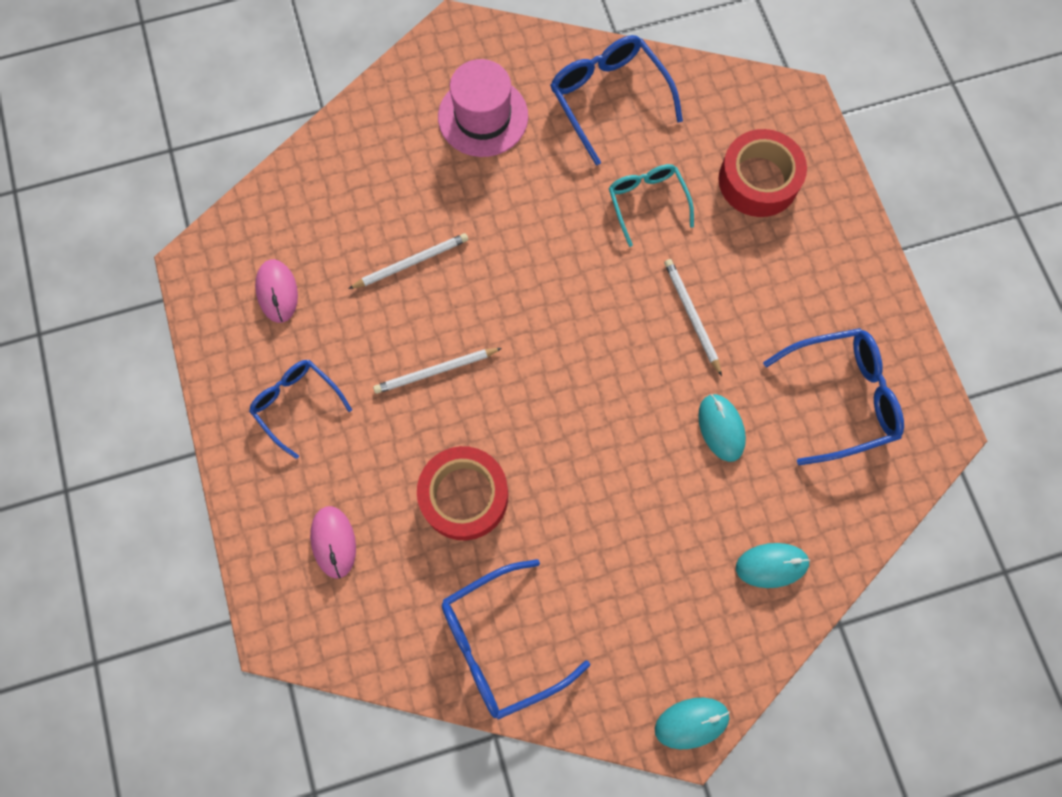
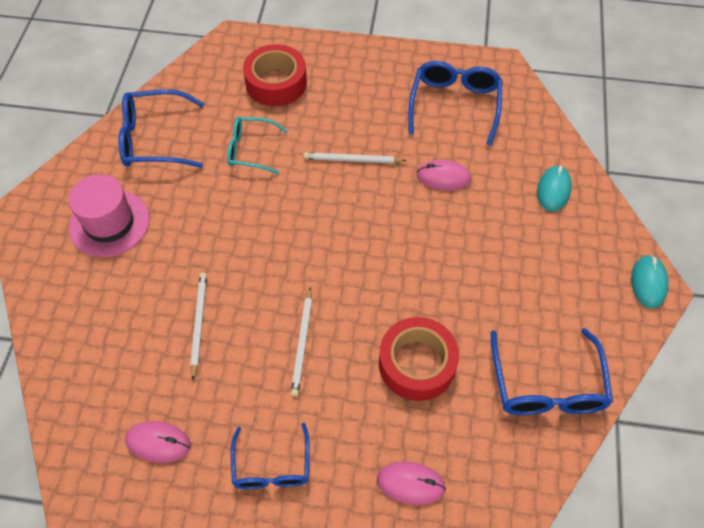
camera: 65 degrees left, 15 degrees down
(297, 404) = (271, 466): blue glasses -> blue glasses turned 75 degrees counterclockwise
(721, 428) = (443, 177): turquoise mouse -> pink mouse

